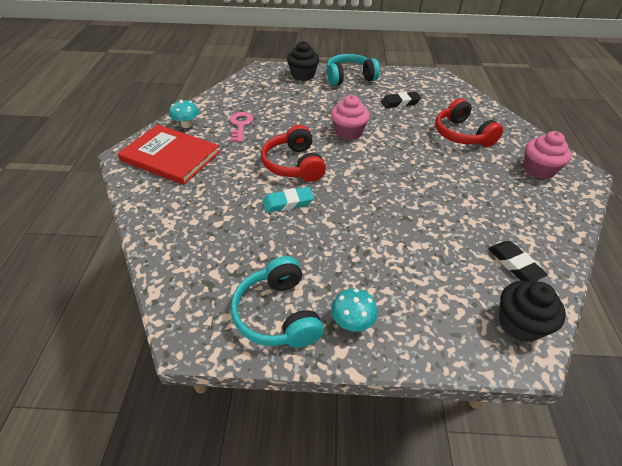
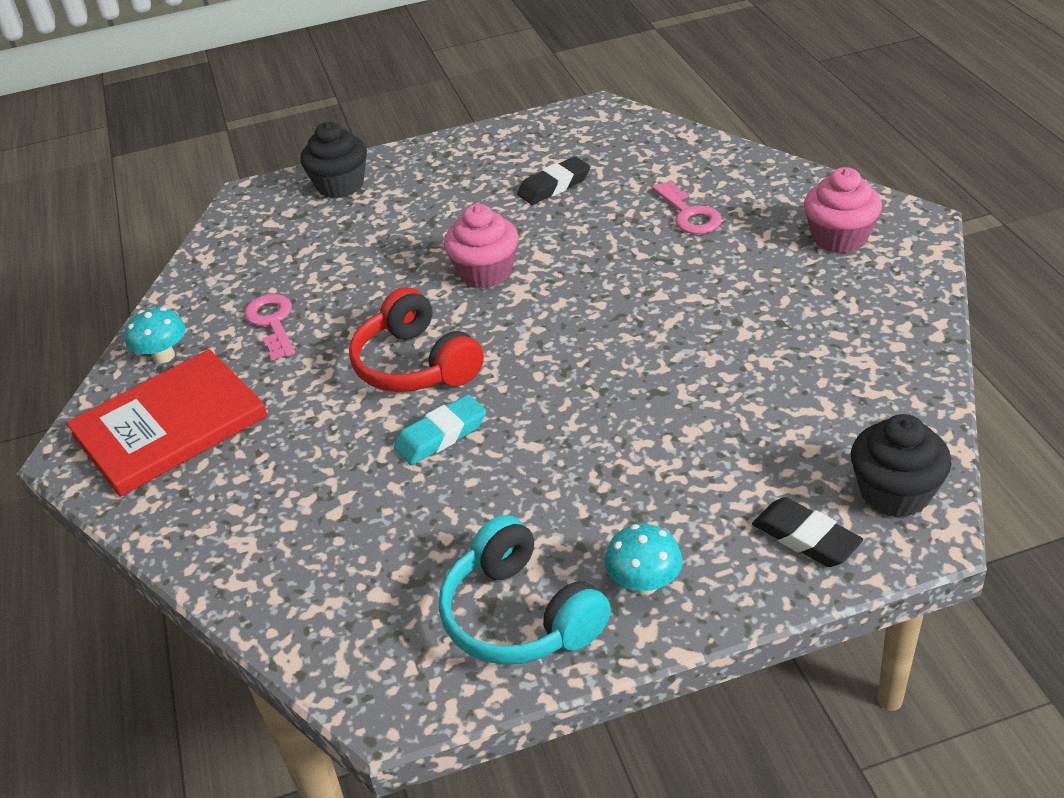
camera: 15 degrees left, 5 degrees down
(170, 156) = (170, 426): red book -> red book turned 45 degrees counterclockwise
(349, 77) = (434, 163): turquoise headphones -> none
(462, 134) = (689, 214): red headphones -> pink key
(514, 264) = (856, 407): black eraser -> black eraser (805, 538)

